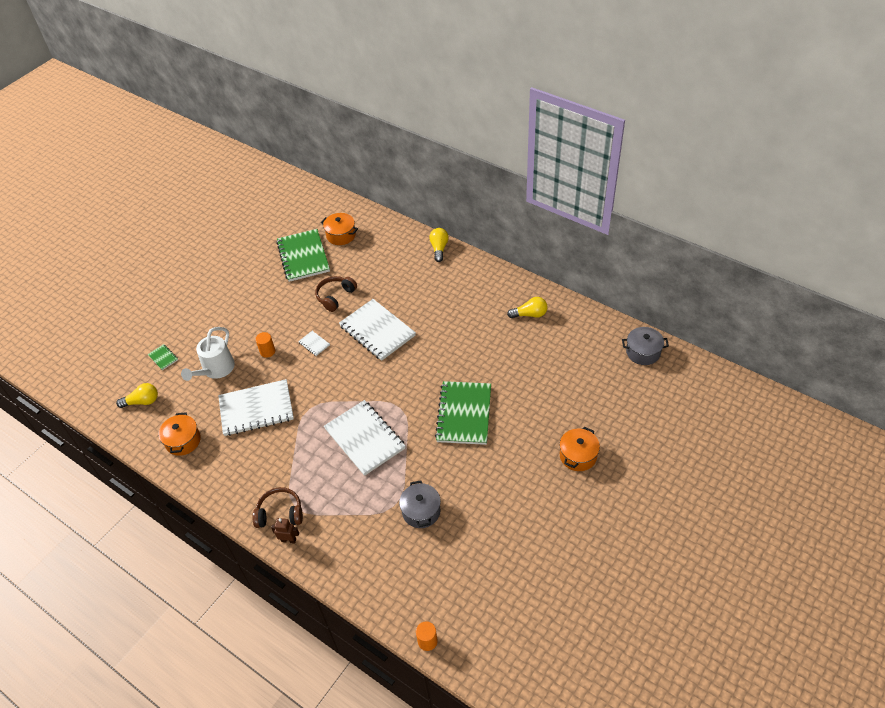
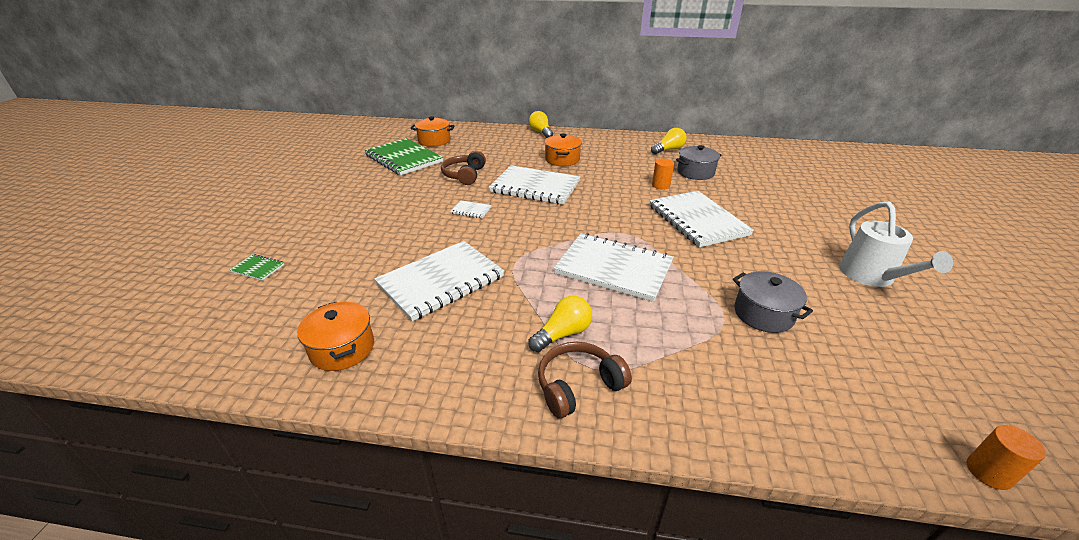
camera: 30 degrees left, 15 degrees down
(142, 401) = (241, 323): yellow light bulb -> yellow light bulb (563, 334)
(216, 369) = (351, 260): white watering can -> white watering can (871, 276)
(267, 351) = (415, 229): orange cylinder -> orange cylinder (660, 185)
(288, 540) = (626, 417): brown robot -> none
(464, 414) = (697, 220): green notebook -> white notebook
(578, 456) = (843, 220): orange pot -> orange pot (562, 159)
(643, 352) = (788, 150): grey pot -> grey pot (695, 172)

